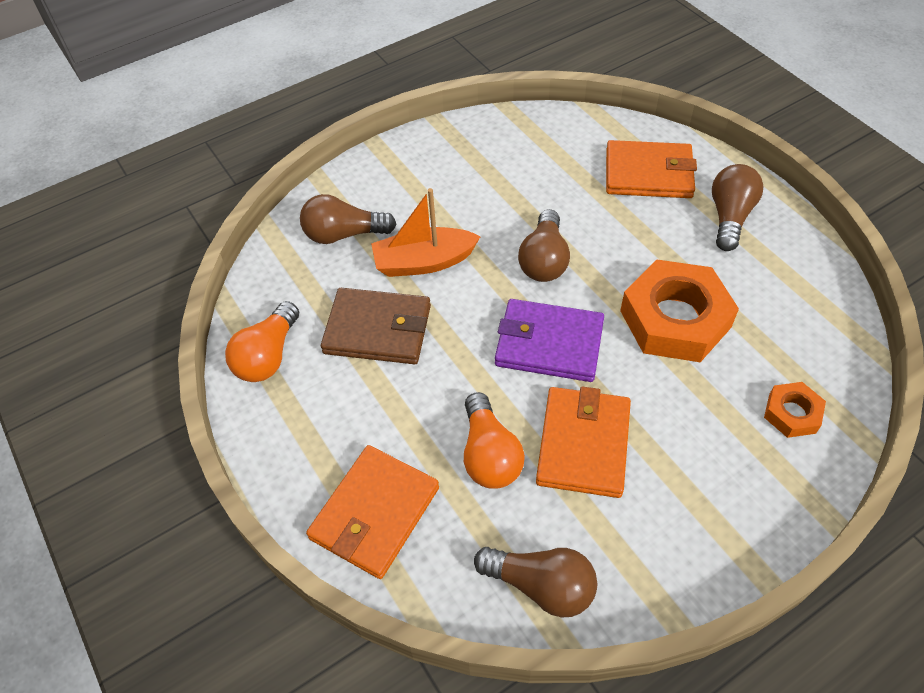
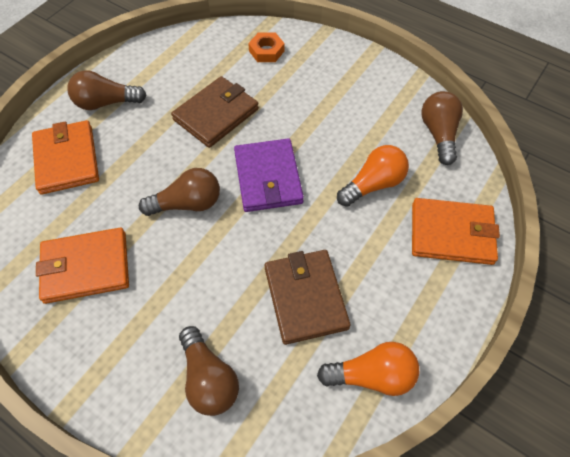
camera: 115 degrees left, 5 degrees up
(424, 262) = (219, 291): orange boat -> none
(583, 444) = (338, 138): orange wallet -> orange wallet (86, 267)
(675, 319) = (216, 114): orange nut -> brown wallet

